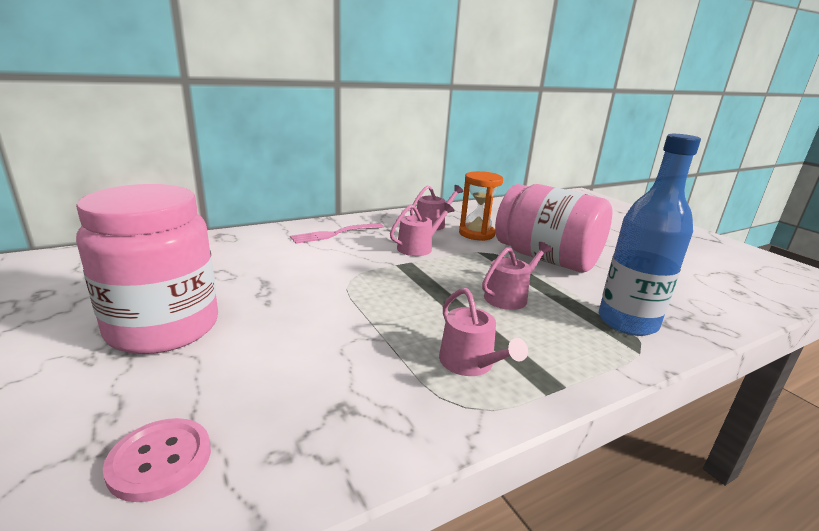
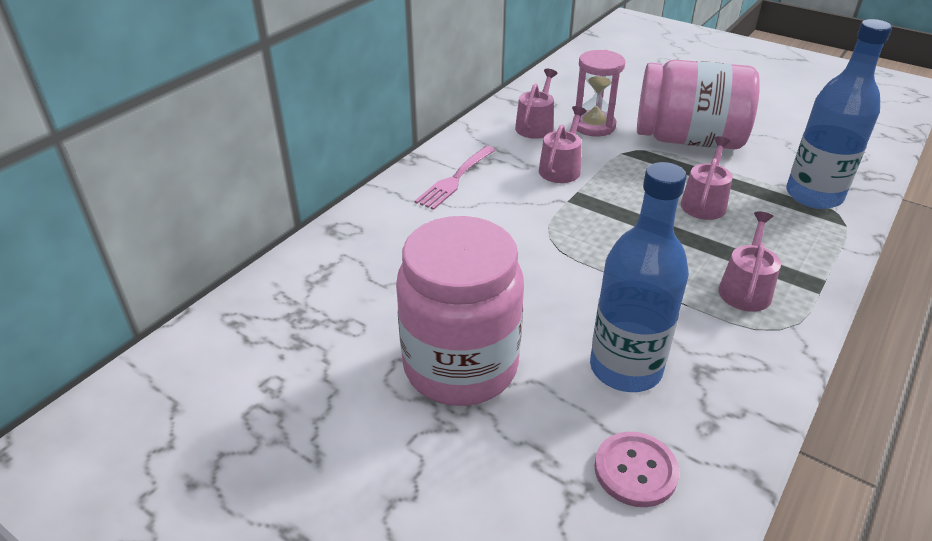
camera: 25 degrees left, 15 degrees up
(278, 378) = (625, 368): none -> blue bottle
(470, 363) = (745, 288): pink watering can -> pink watering can turned 105 degrees counterclockwise
(476, 234) = (593, 126): orange hourglass -> pink hourglass

